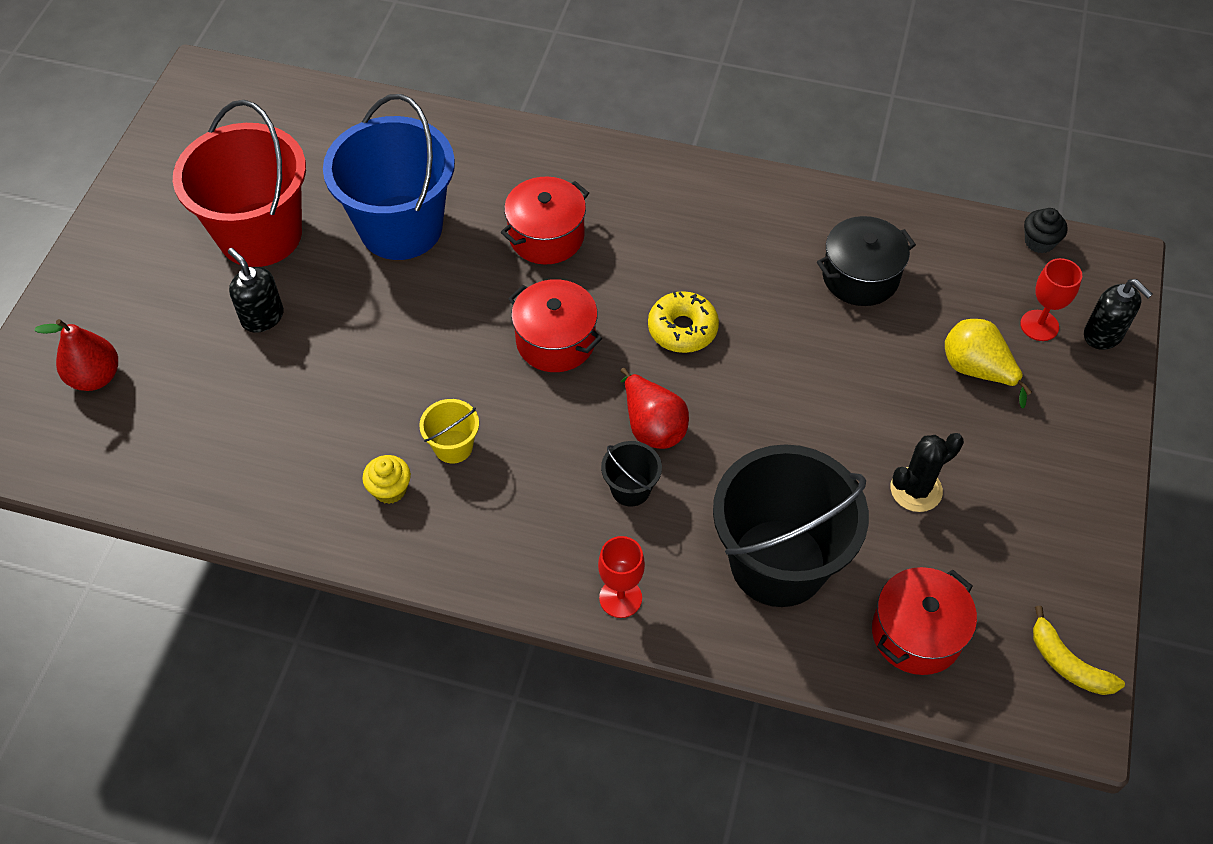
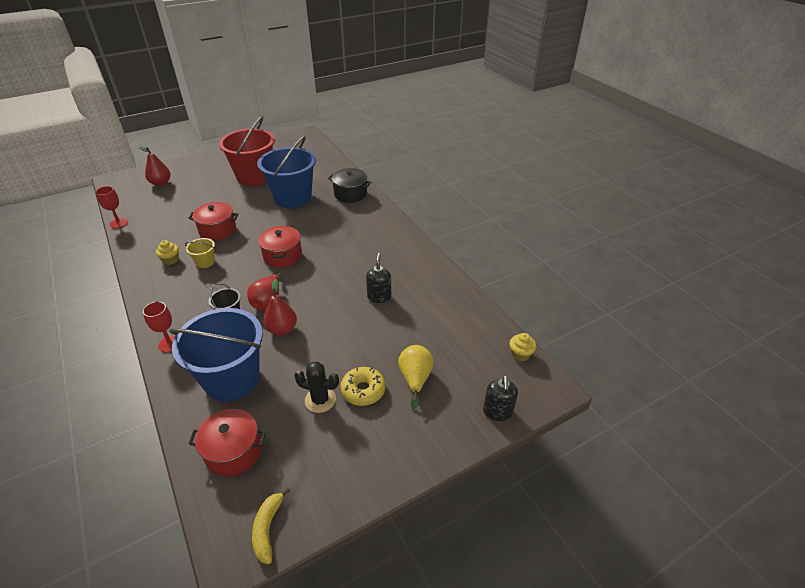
camera: 45 degrees right, 15 degrees down
(262, 317) = (220, 196): black soap dispenser -> black soap dispenser (379, 297)
(546, 236) = (330, 226): red pot -> red pot (217, 230)
(682, 329) = (327, 281): yellow donut -> yellow donut (363, 390)
(734, 446) = (282, 329): none -> red pear
(778, 562) = (232, 379): black bucket -> blue bucket
(860, 276) = (419, 311): black pot -> black pot (350, 194)
(1039, 242) = (520, 354): black cupcake -> yellow cupcake
(1039, 325) = (471, 384): red goblet -> red goblet (119, 223)

